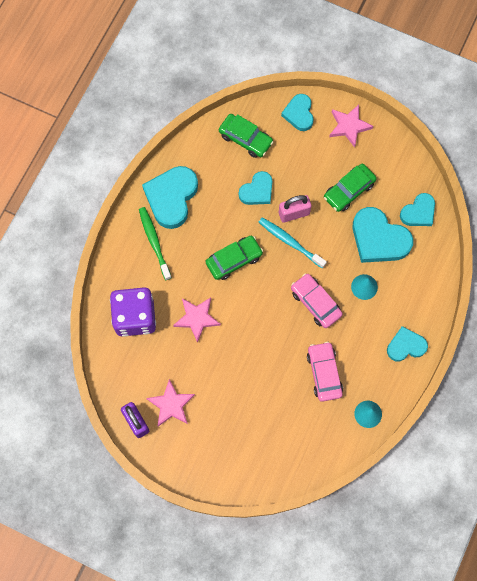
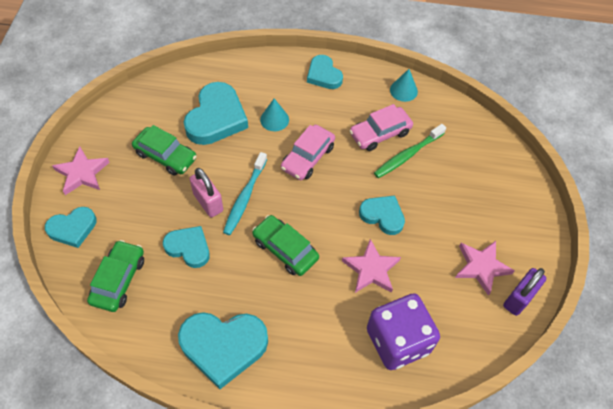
camera: 110 degrees left, 15 degrees down
(154, 242) = (292, 349): green toothbrush -> green toothbrush (408, 155)
(418, 212) = (176, 91): turquoise heart -> turquoise heart (382, 216)

